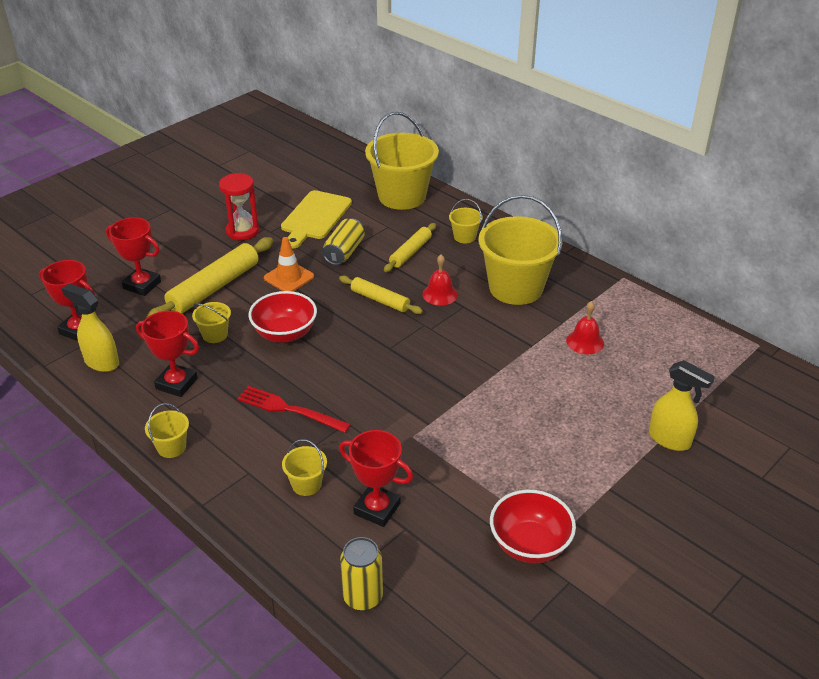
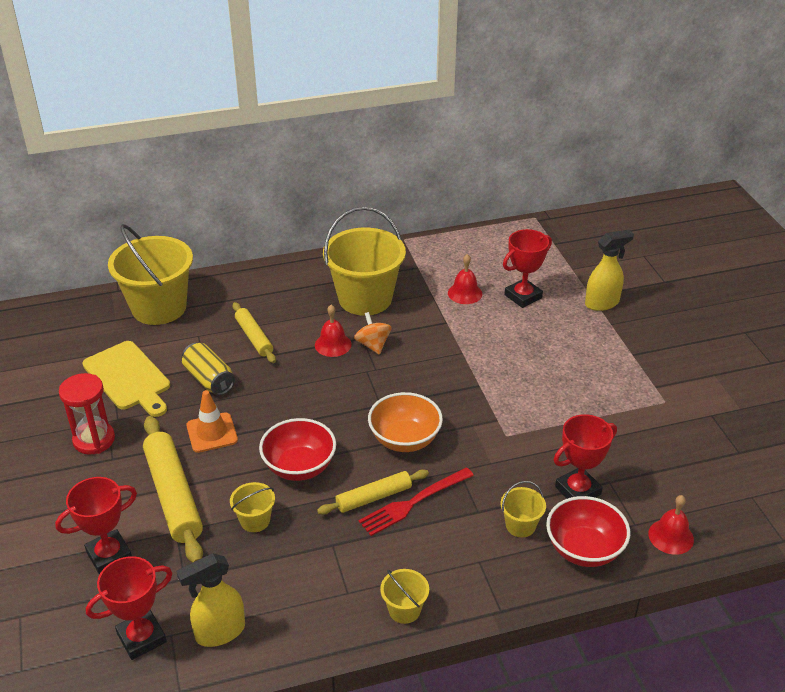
camera: 60 degrees left, 0 degrees up
(176, 383) = (309, 576): red trophy -> red trophy (523, 296)
(358, 377) = (405, 440): none -> orange bowl
(363, 597) = (671, 536): yellow can -> red bell
(380, 300) = (307, 384): yellow rolling pin -> yellow rolling pin (374, 497)
(460, 315) = (373, 345): none -> orange spinning top
(464, 237) = (264, 296): yellow bucket -> none
(529, 544) = (665, 419): red bowl -> red bowl (584, 549)

